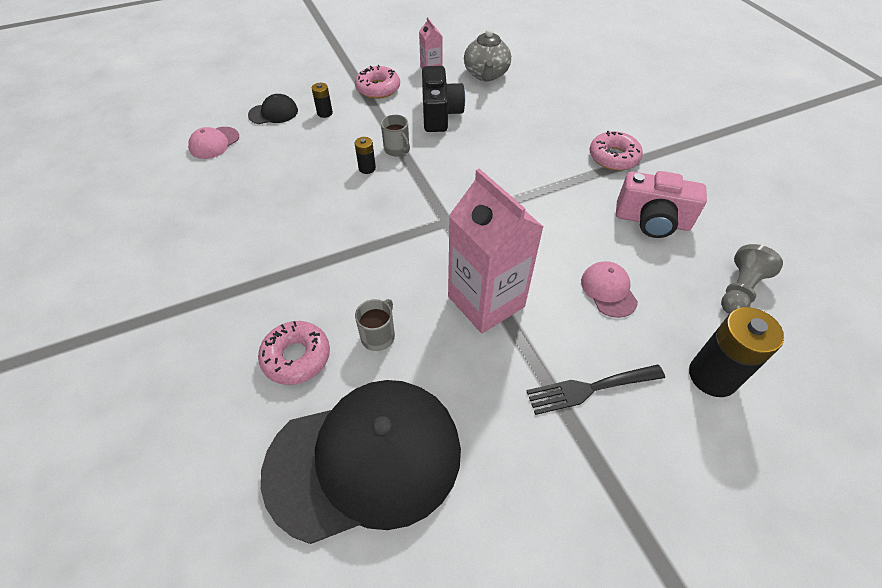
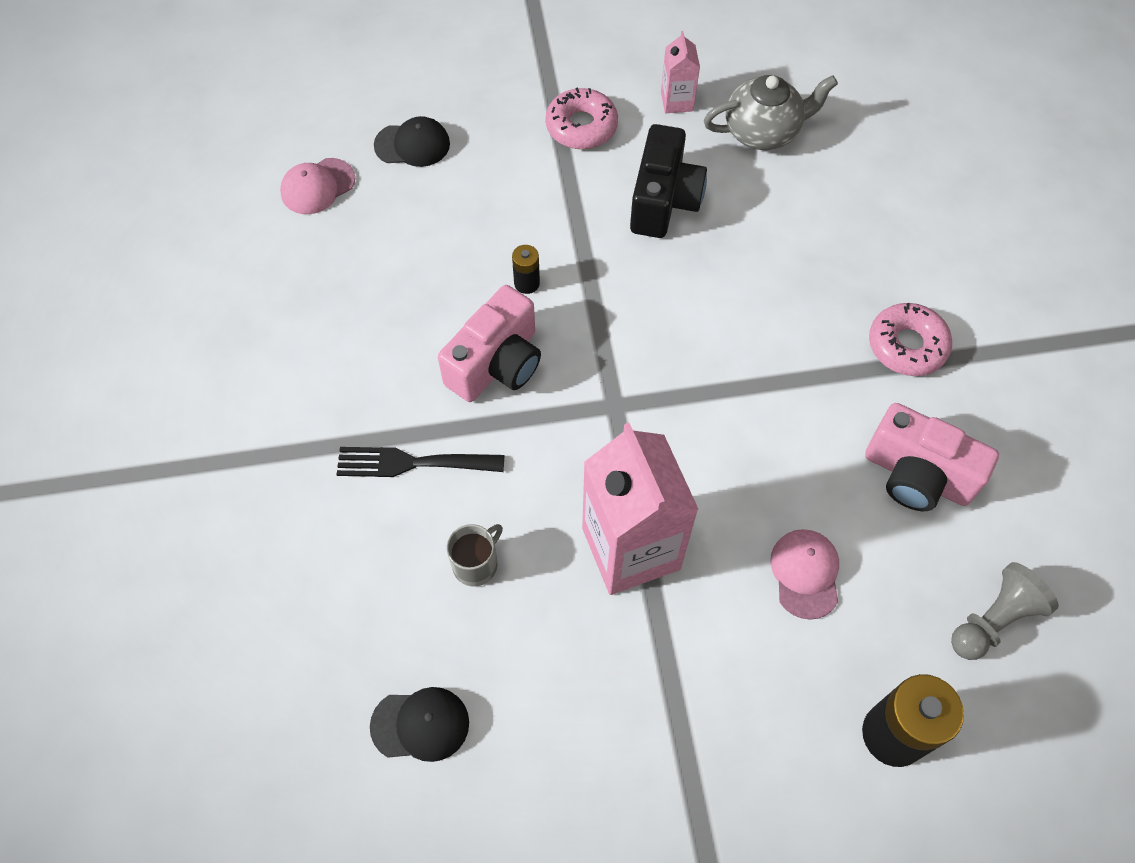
camera: 15 degrees right, 10 degrees up
(296, 357) = (367, 568): pink donut -> none
(325, 113) = (488, 161): black battery -> none
(359, 214) = (497, 364): none -> pink camera
(365, 459) = (420, 724): black cap -> black cap, size x0.41
(397, 149) = (579, 257): grey mug -> none
(486, 74) = (763, 132): grey teapot -> grey teapot turned 120 degrees counterclockwise
(589, 389) = (723, 708): black fork -> black fork (412, 463)

